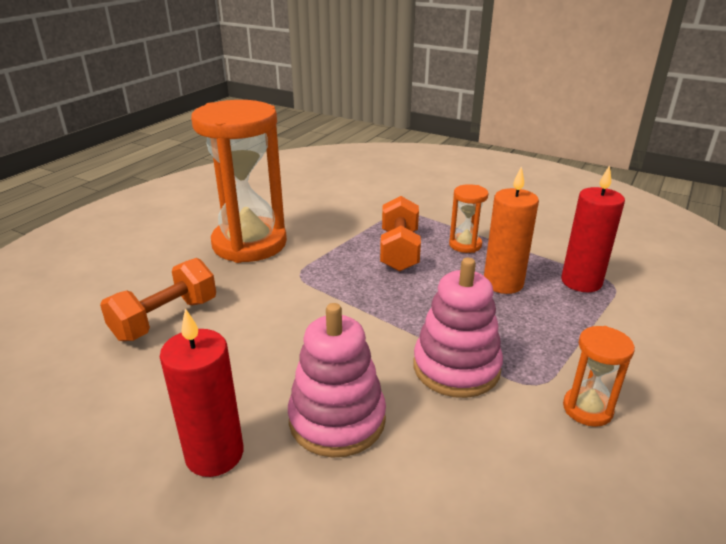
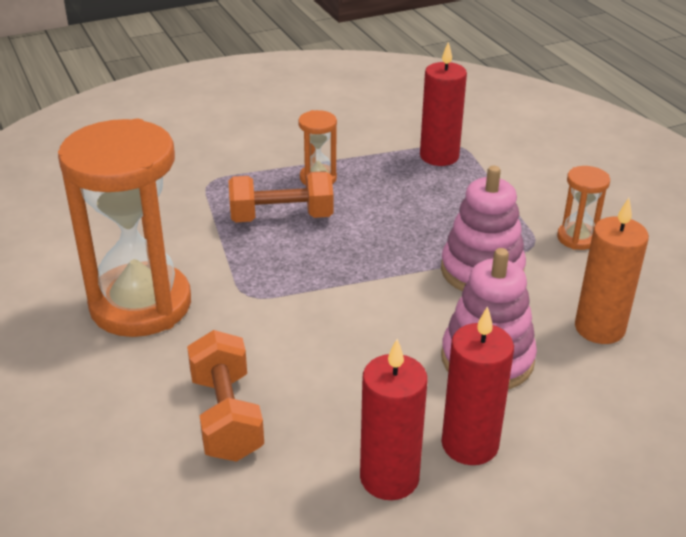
camera: 55 degrees left, 5 degrees up
(145, 422) = (389, 478): none -> red candle
(399, 250) = (281, 217): orange dumbbell -> orange dumbbell turned 45 degrees counterclockwise
(503, 283) = (399, 191): orange candle -> orange candle (599, 328)

